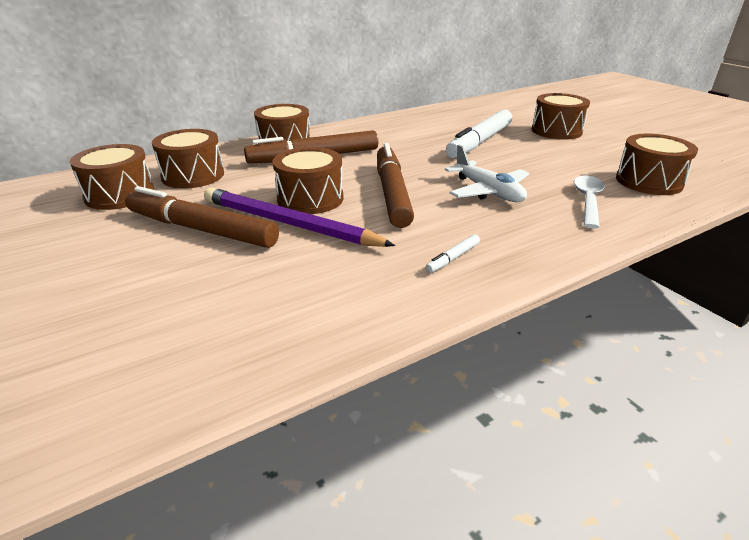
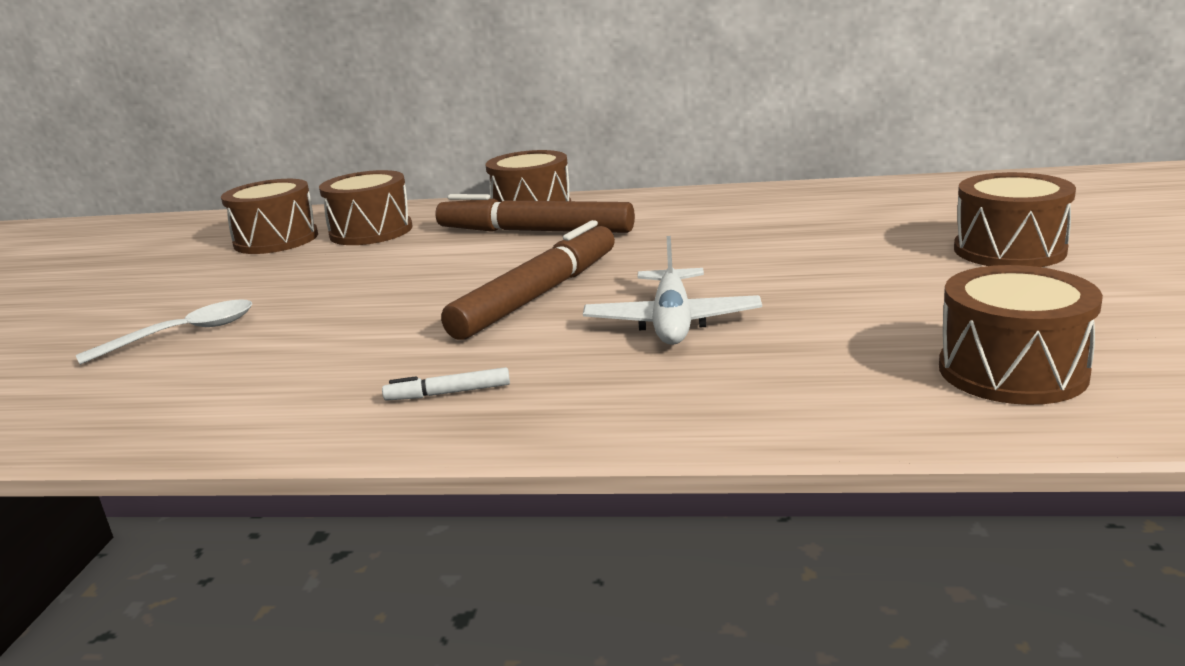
camera: 40 degrees right, 10 degrees down
(201, 229) = (276, 291): brown marker -> none
(289, 223) = (360, 305): purple pencil -> none
(310, 199) = (434, 282): brown drum -> none
(479, 142) = (815, 247): white marker -> none
(587, 201) = (809, 373): white spoon -> white spoon (183, 334)

